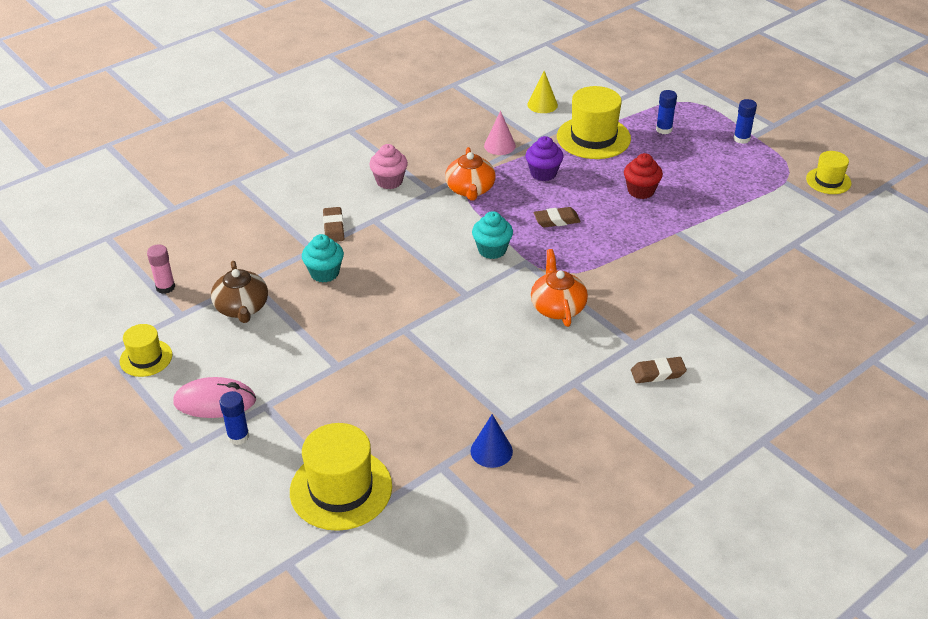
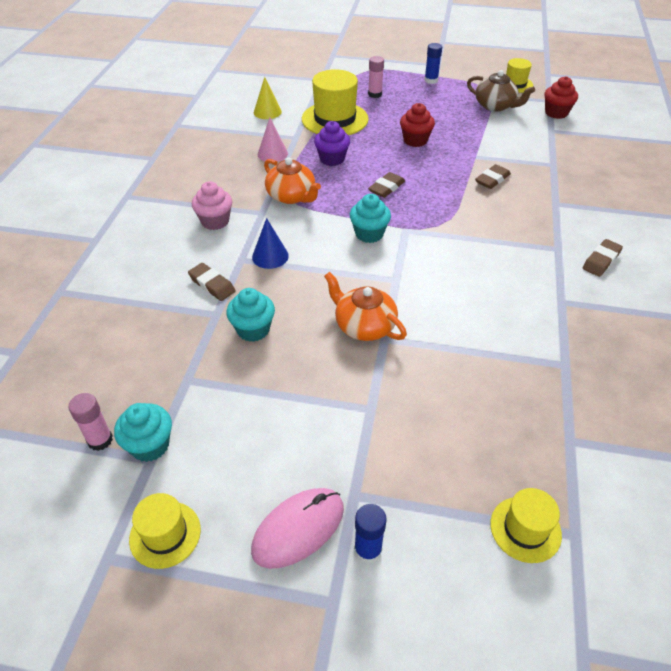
camera: 40 degrees left, 5 degrees up
(187, 307) = (150, 445): none -> turquoise cupcake
(242, 308) = (211, 411): brown teapot -> brown teapot (495, 106)
(341, 489) = (525, 529): yellow hat -> yellow hat, size x0.57
(491, 451) = (585, 399): blue cone -> blue cone (270, 256)
(557, 307) = (473, 251): orange teapot -> orange teapot (364, 325)
(662, 259) = (492, 179): none -> brown eraser
(664, 129) = (375, 94): blue glue stick -> pink glue stick
(827, 229) = (556, 113): none -> red cupcake

